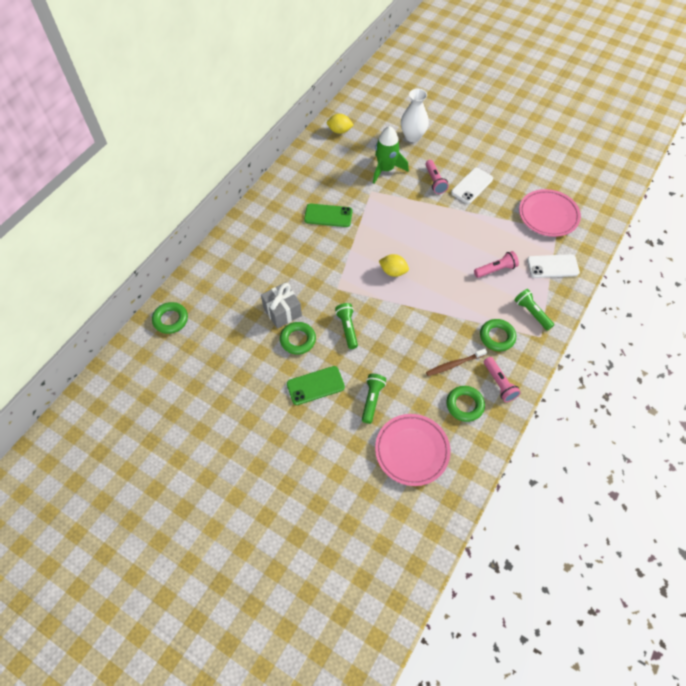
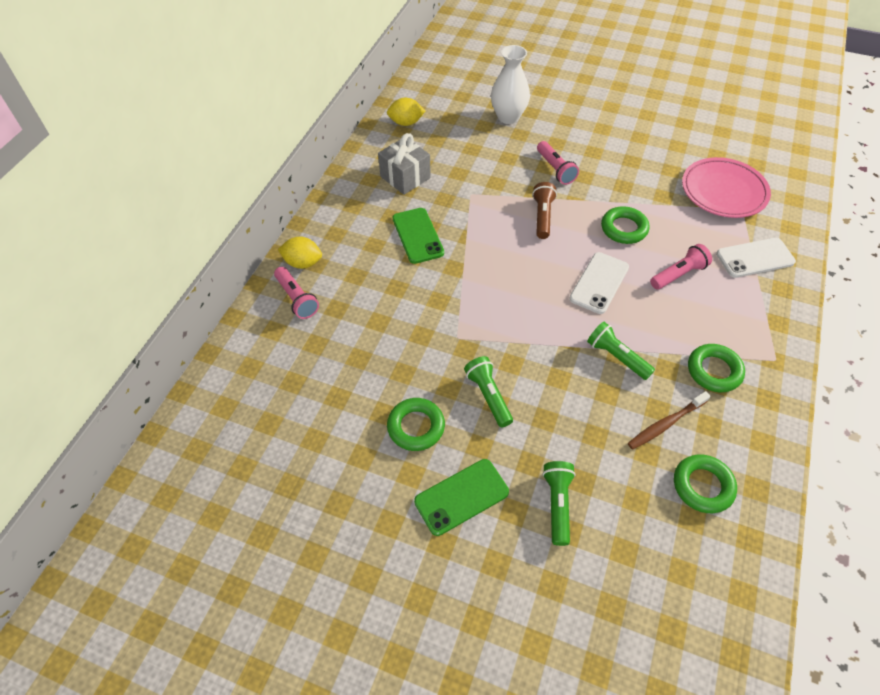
camera: 10 degrees left, 5 degrees down
(170, 320) = (204, 429): green ring -> green ring (624, 228)
(282, 311) = (381, 386): grey gift -> grey gift (405, 177)
(328, 215) = (418, 236): green phone -> green phone turned 75 degrees clockwise
(386, 169) = (483, 163): green rocket -> none
(393, 271) = (533, 300): yellow lemon -> yellow lemon (303, 263)
(412, 451) = (645, 579): pink plate -> none
(416, 215) = (542, 216): none -> brown flashlight
(472, 186) = (608, 168): white phone -> white phone (599, 283)
(499, 383) = (742, 441): pink flashlight -> pink flashlight (297, 299)
(531, 313) = (750, 327): green flashlight -> green flashlight (616, 357)

